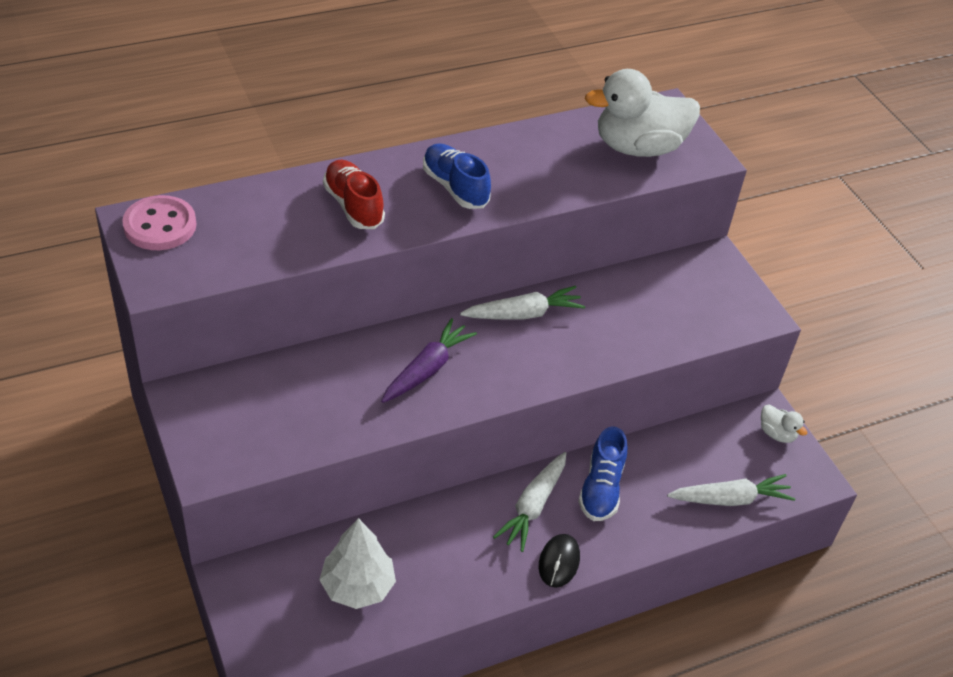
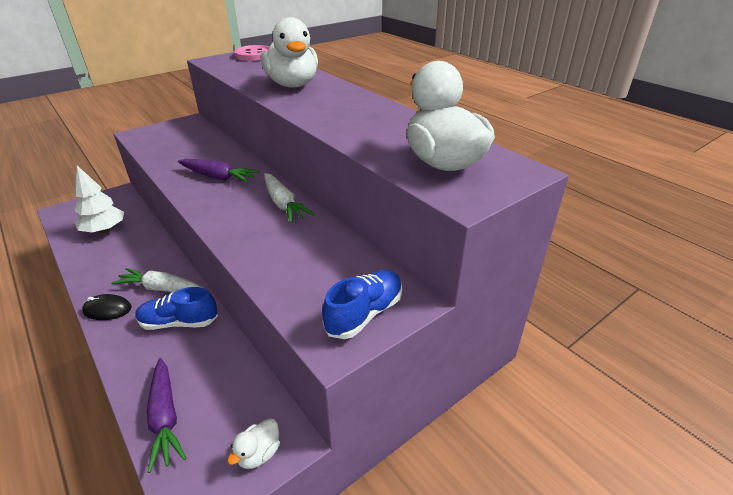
camera: 80 degrees right, 10 degrees down
(353, 206) = (292, 85): red shoe -> white duck
(455, 187) = (329, 106): blue shoe -> blue shoe (364, 314)
(730, 499) = (165, 417): white carrot -> purple carrot

